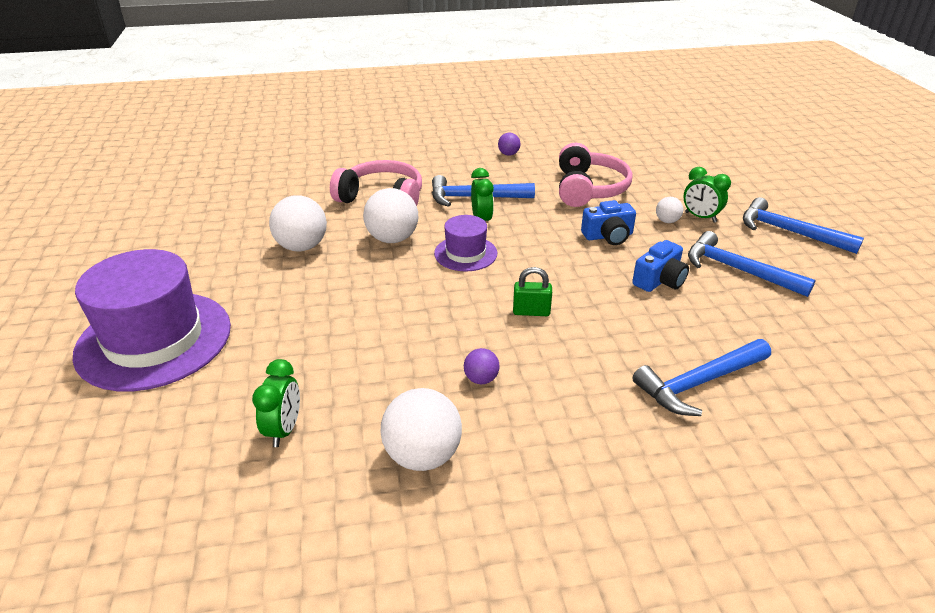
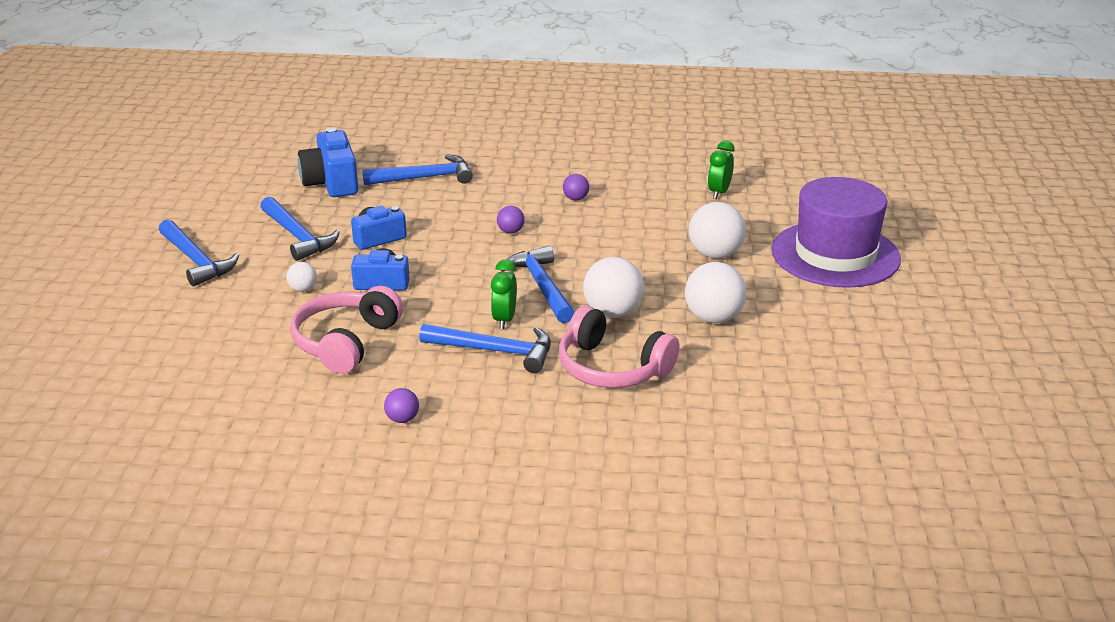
camera: 165 degrees left, 5 degrees down
(423, 455) = (630, 171): white ball -> white ball (715, 254)
(465, 253) = (541, 286): purple hat -> blue hammer
(531, 312) = (510, 231): green padlock -> purple ball
(700, 217) = (262, 288): green clock -> none
(800, 352) = (332, 182): none -> blue camera

